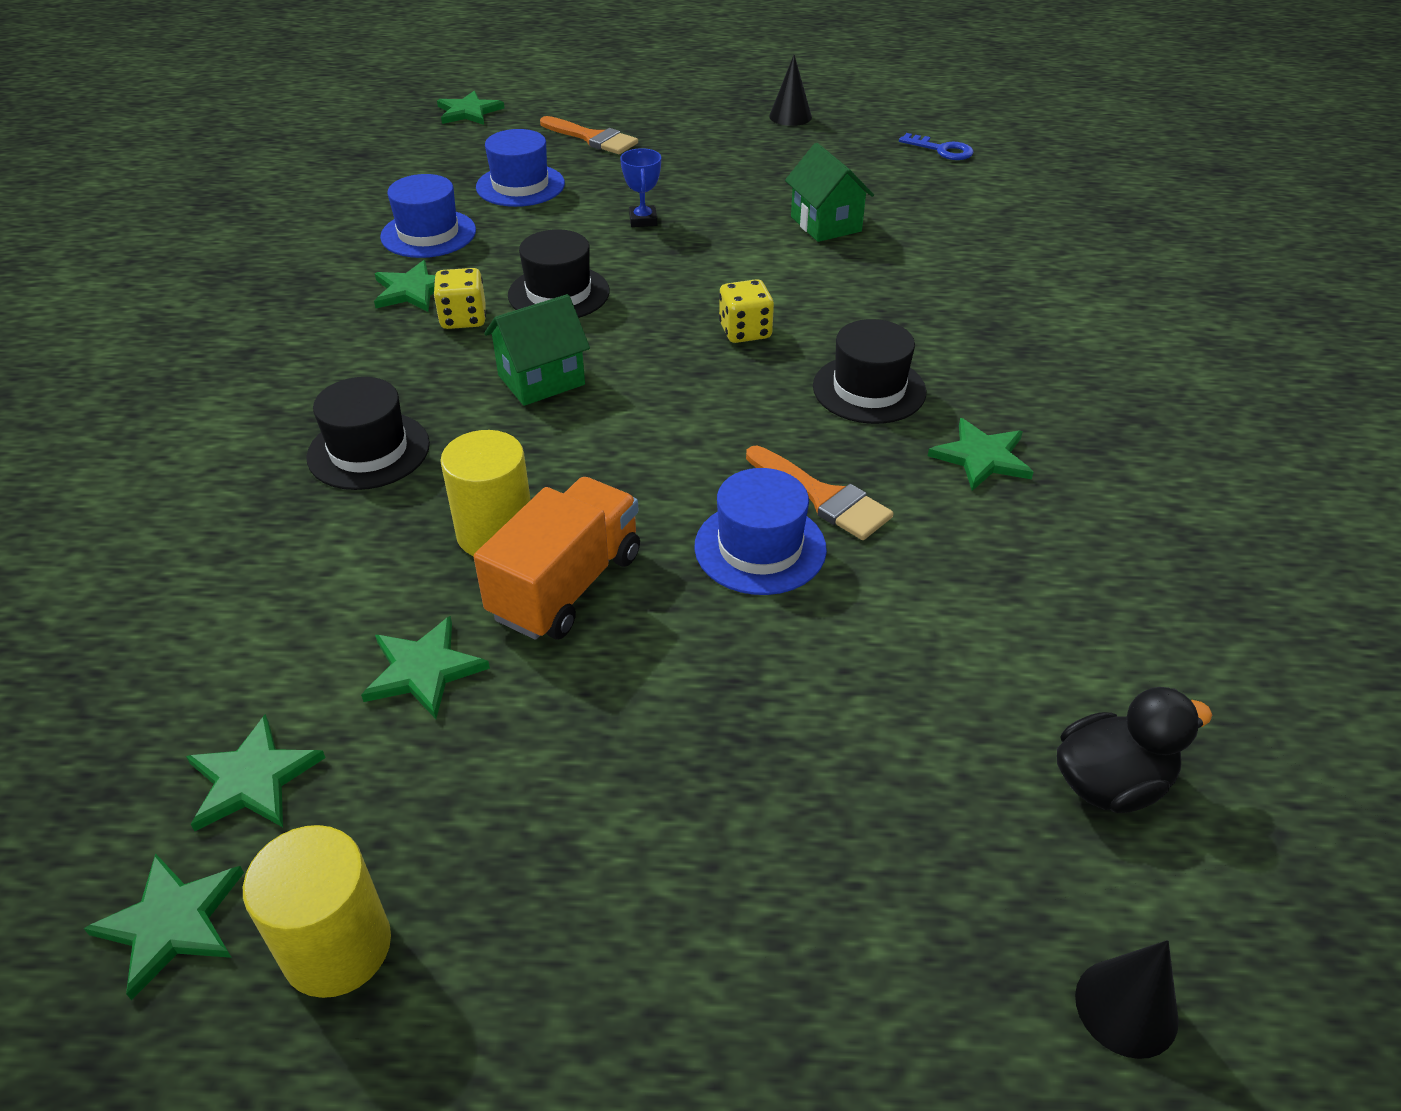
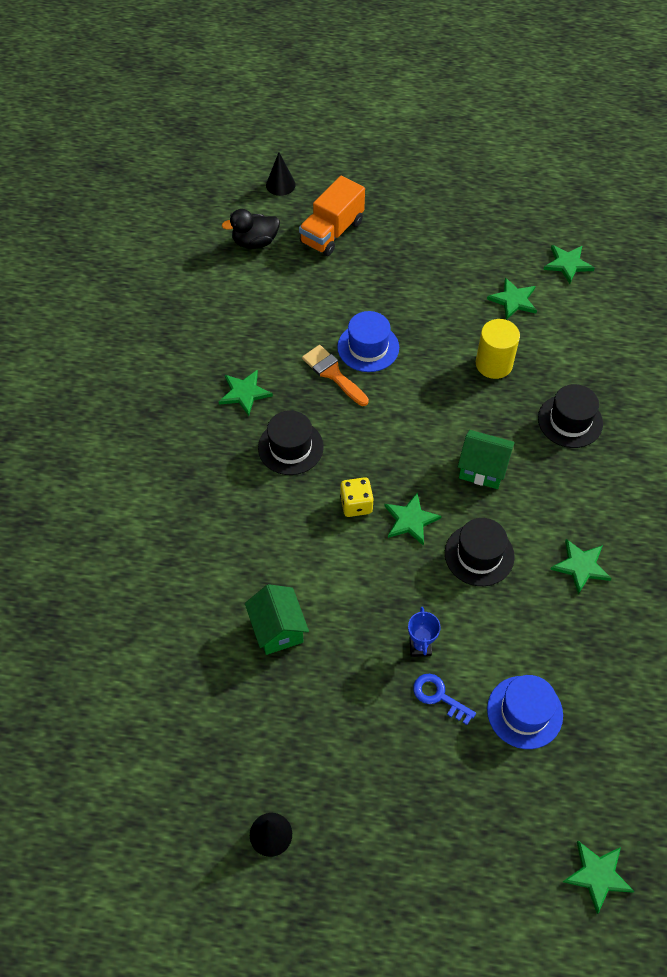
camera: 175 degrees left, 15 degrees up
(172, 923) = (576, 223): green star -> green star (410, 520)
(337, 946) = (521, 214): yellow cylinder -> none
(428, 234) = (586, 640): blue hat -> none
(463, 318) = (540, 532): yellow dice -> none
(541, 380) = (482, 469): green house -> green house turned 45 degrees clockwise
(566, 585) = (457, 334): orange truck -> orange truck (332, 232)
(593, 138) = (466, 800): orange brush -> none
(941, 150) = (146, 747): blue key -> blue key (439, 696)

